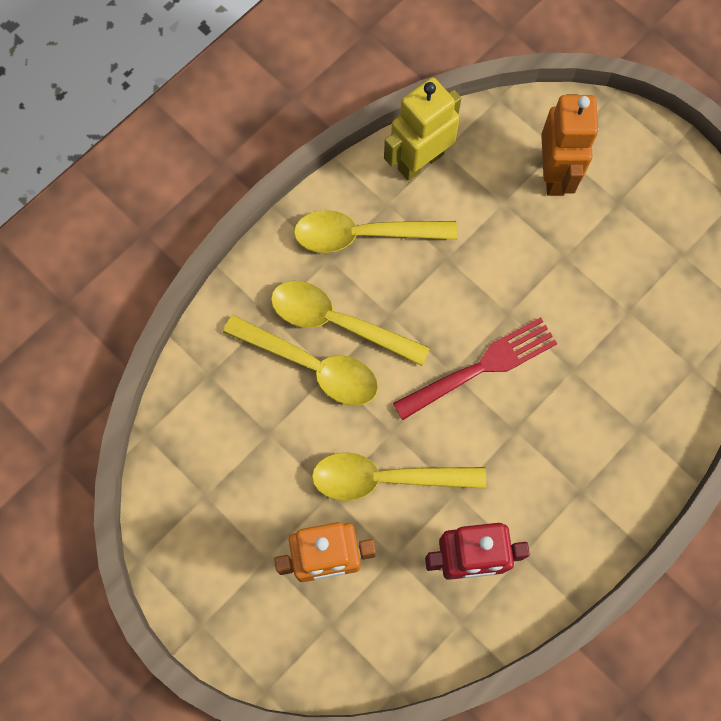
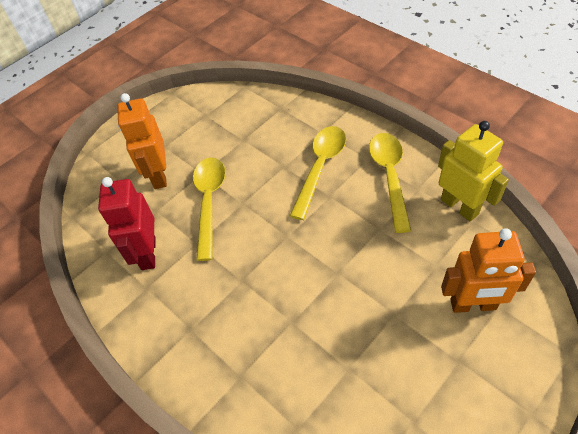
camera: 95 degrees right, 20 degrees down
(312, 366) = (288, 157): yellow spoon -> none
(481, 367) = (291, 255): red fork -> none

